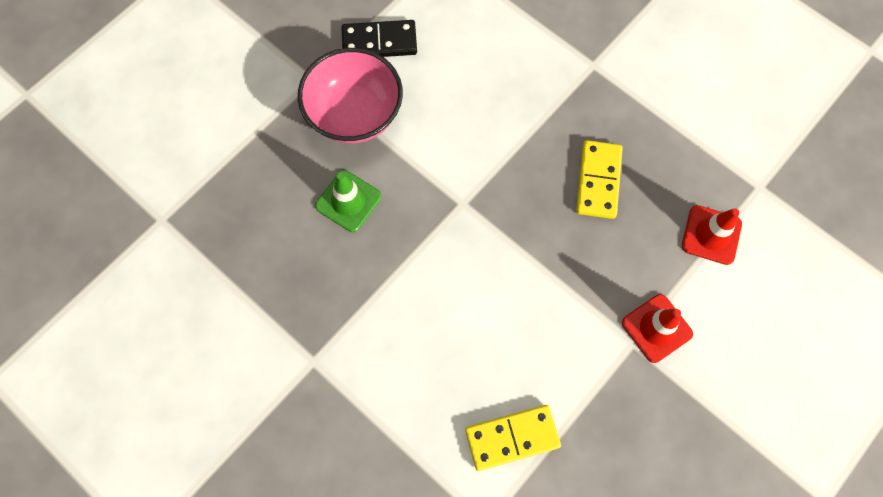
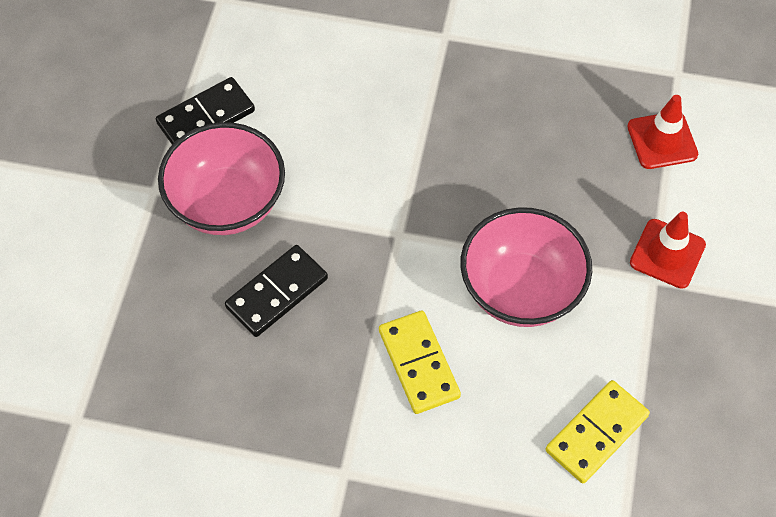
camera: 30 degrees left, 10 degrees down
(348, 201) = (277, 293): green traffic cone -> black domino
(525, 295) = (521, 290): none -> pink bowl
(598, 181) = (522, 144): yellow domino -> yellow domino (419, 364)

